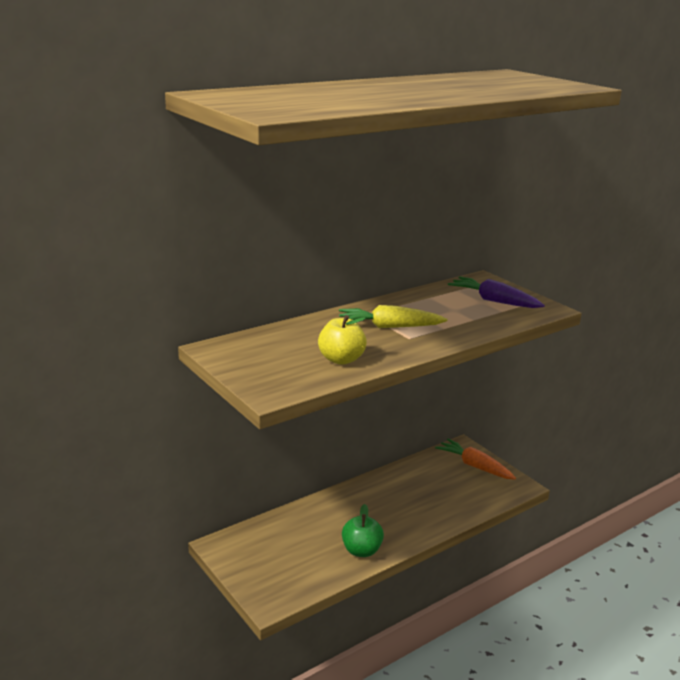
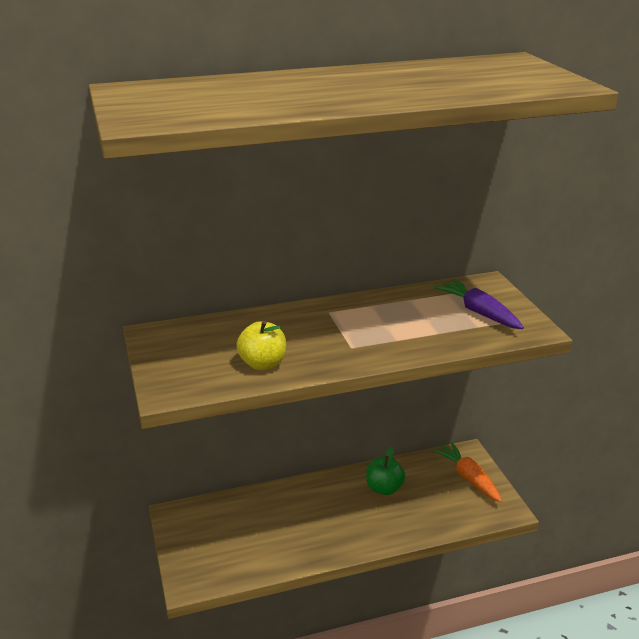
camera: 20 degrees right, 5 degrees up
(361, 550) = (302, 549): green apple -> green apple (384, 488)
(389, 327) = (340, 331): yellow carrot -> none

